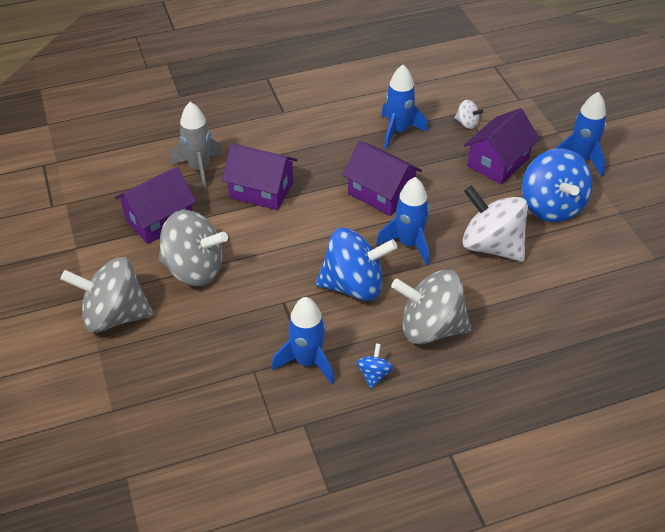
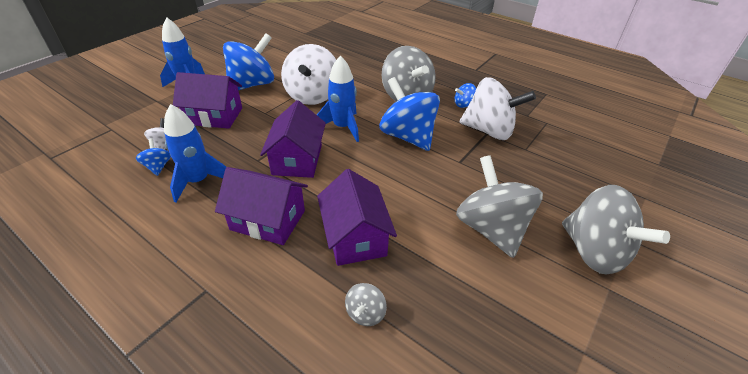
camera: 125 degrees left, 5 degrees down
(159, 220) = (470, 297): purple house -> purple house (268, 220)
(199, 168) = (365, 313): grey rocket -> grey spinning top
(307, 361) = (489, 131): blue rocket -> white spinning top
(436, 115) = (158, 167): none -> blue spinning top

